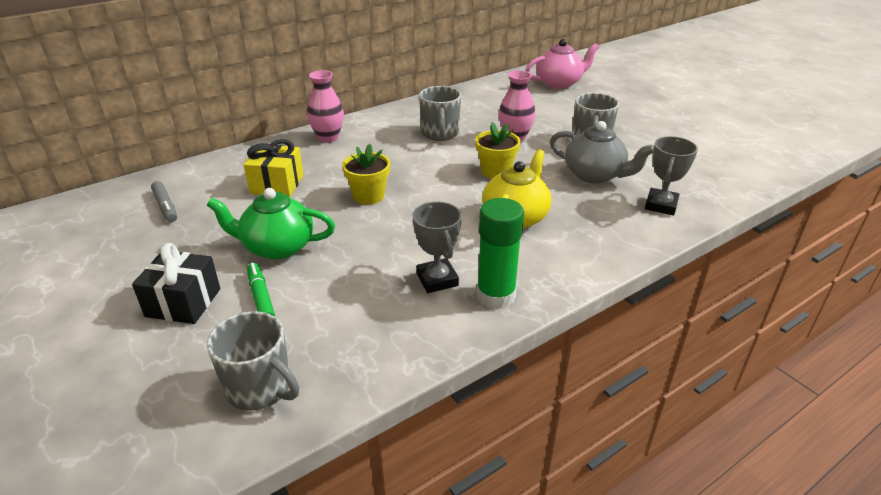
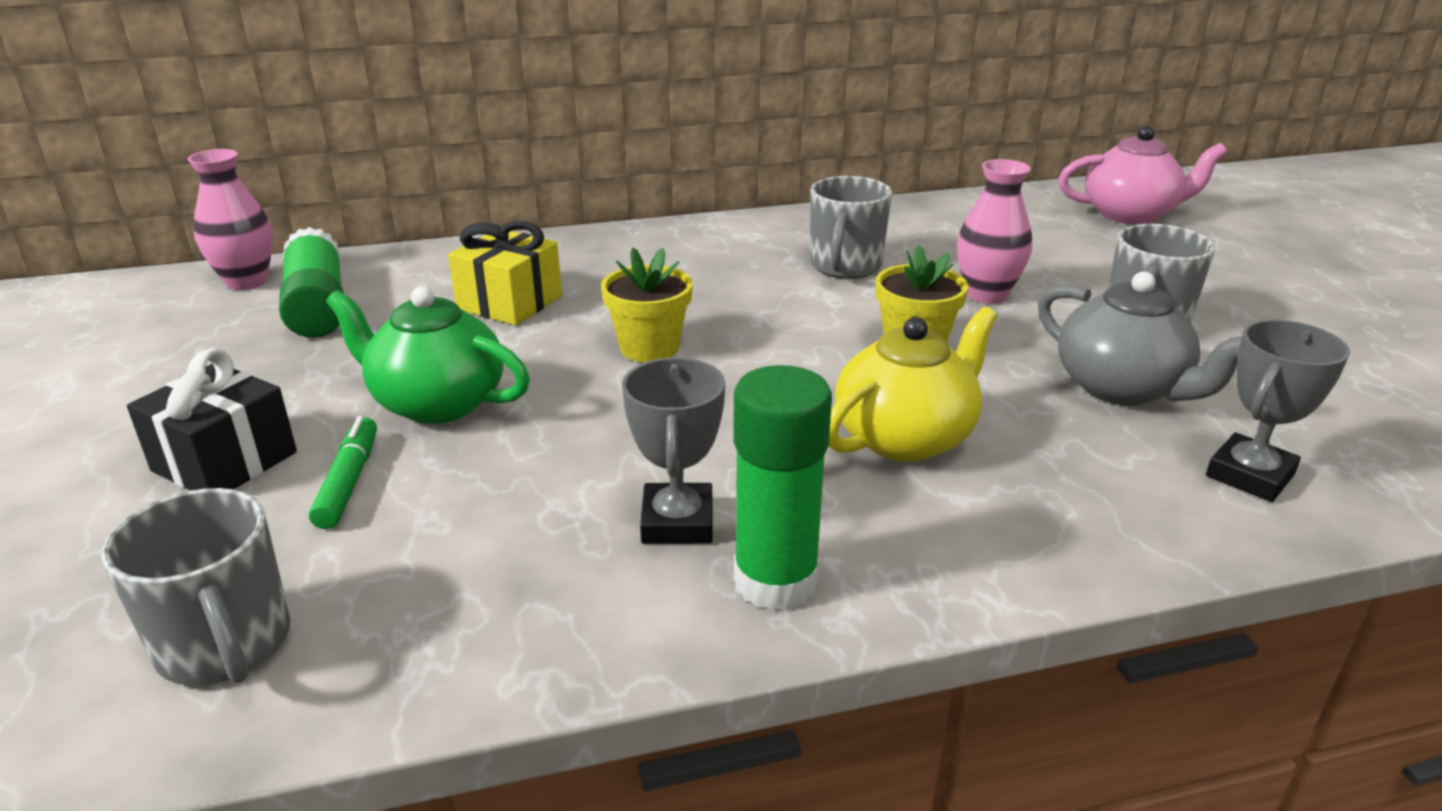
camera: 20 degrees right, 5 degrees down
(165, 206) = (318, 306): grey marker -> green glue stick
(328, 138) = (644, 244): pink vase -> pink vase (247, 281)

